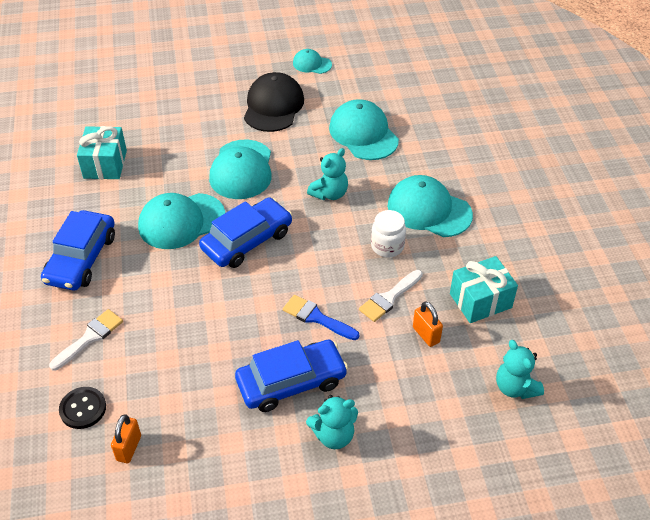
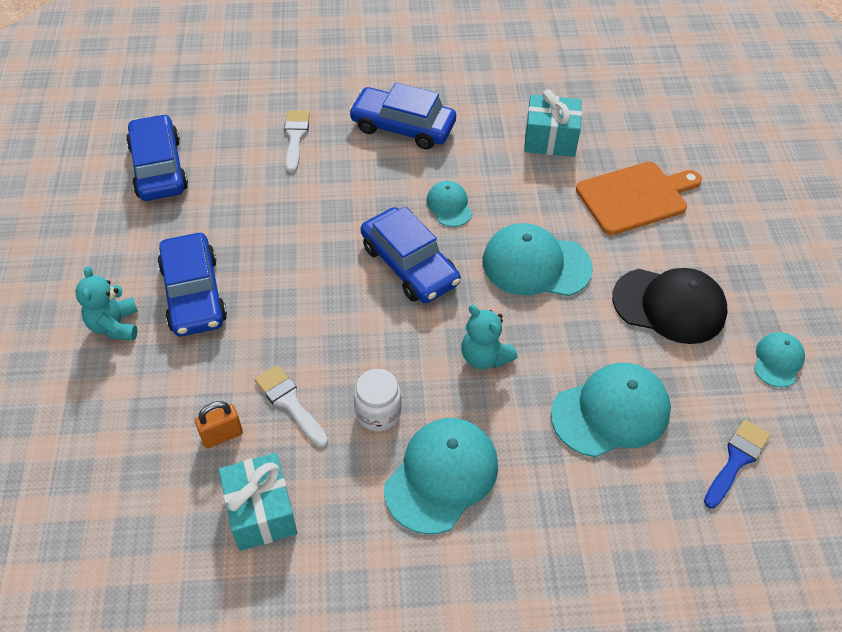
camera: 95 degrees right, 5 degrees up
(83, 409) = (213, 136): black button -> none
(90, 338) = (295, 137): white brush -> white brush turned 135 degrees counterclockwise
(129, 448) = (159, 168): orange padlock -> blue car
(171, 119) = (635, 197): none -> orange cutting board
(181, 221) = (449, 206): turquoise cap -> turquoise cap, size x0.54
(316, 317) = (276, 324): blue brush -> blue brush (736, 460)
(515, 387) = (114, 524): turquoise teddy bear -> none

